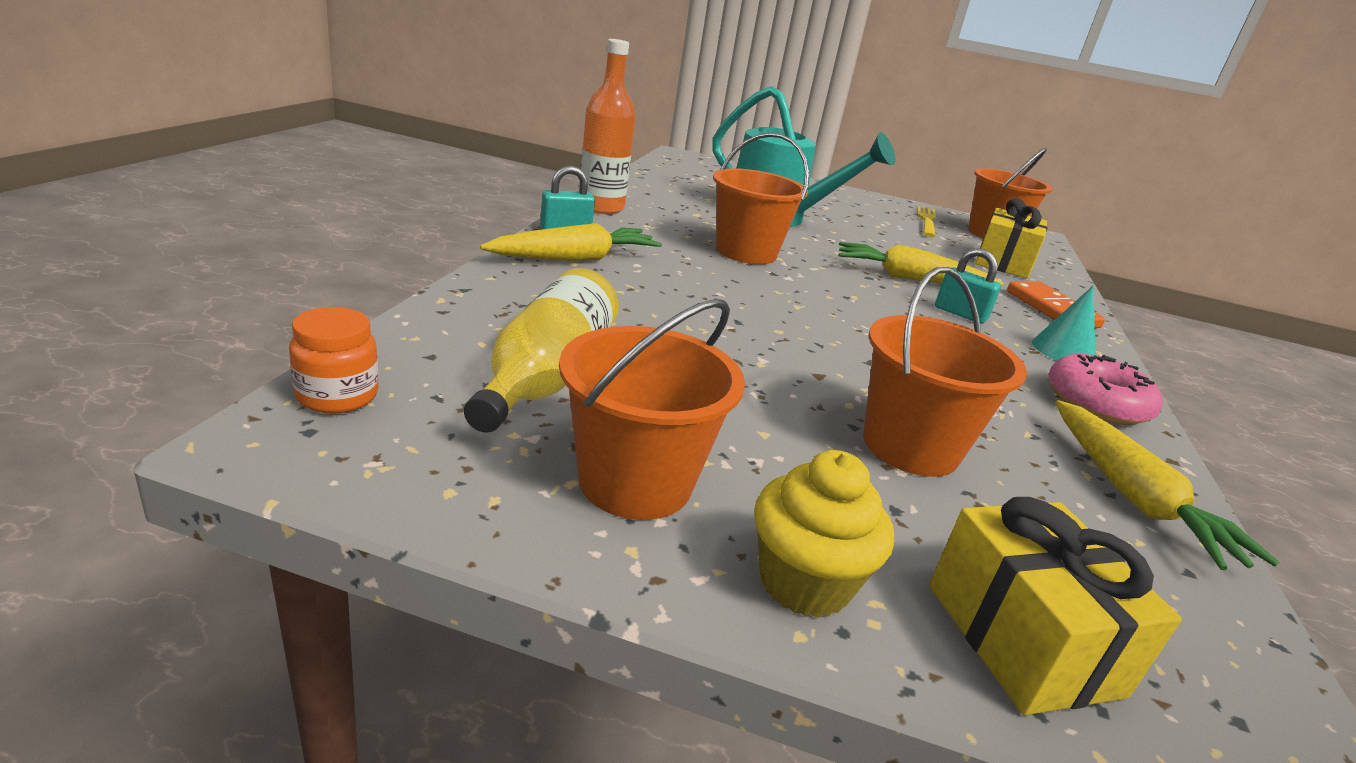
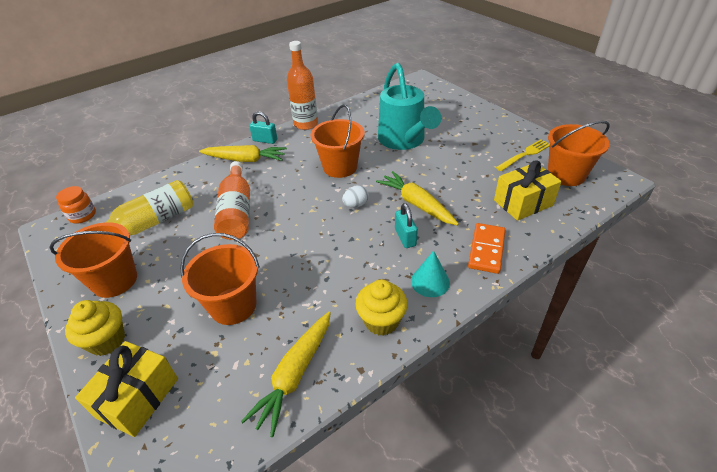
camera: 45 degrees right, 15 degrees up
(687, 327) = (237, 211): none -> orange bottle
(844, 290) = (356, 205): none -> white egg
(1096, 403) = (381, 321): pink donut -> yellow cupcake

